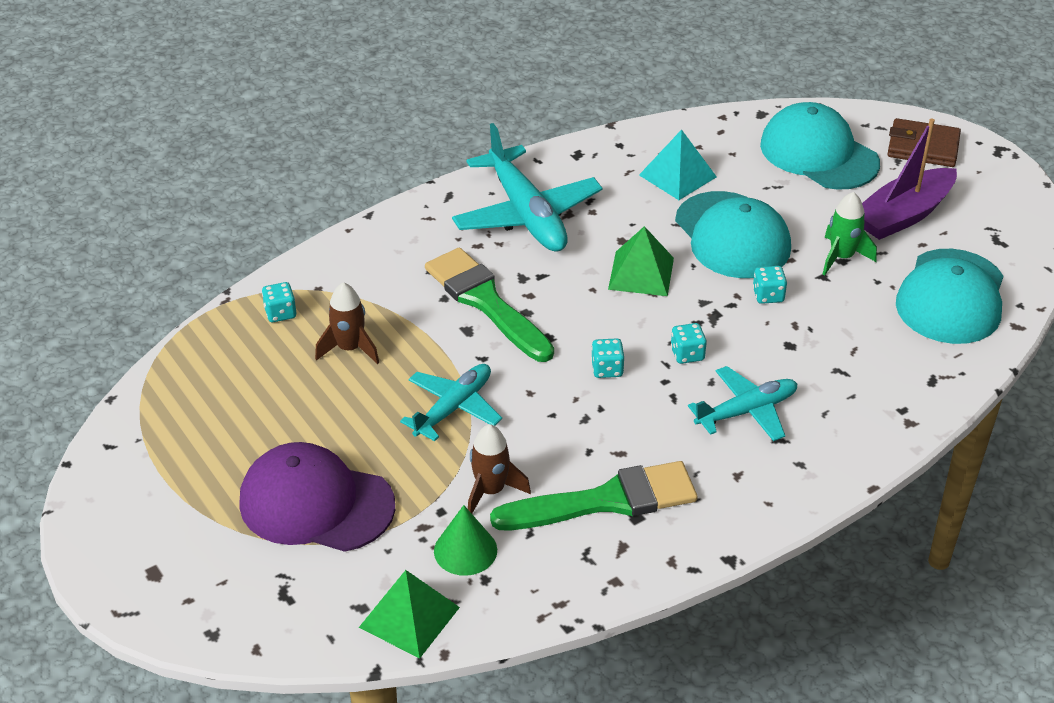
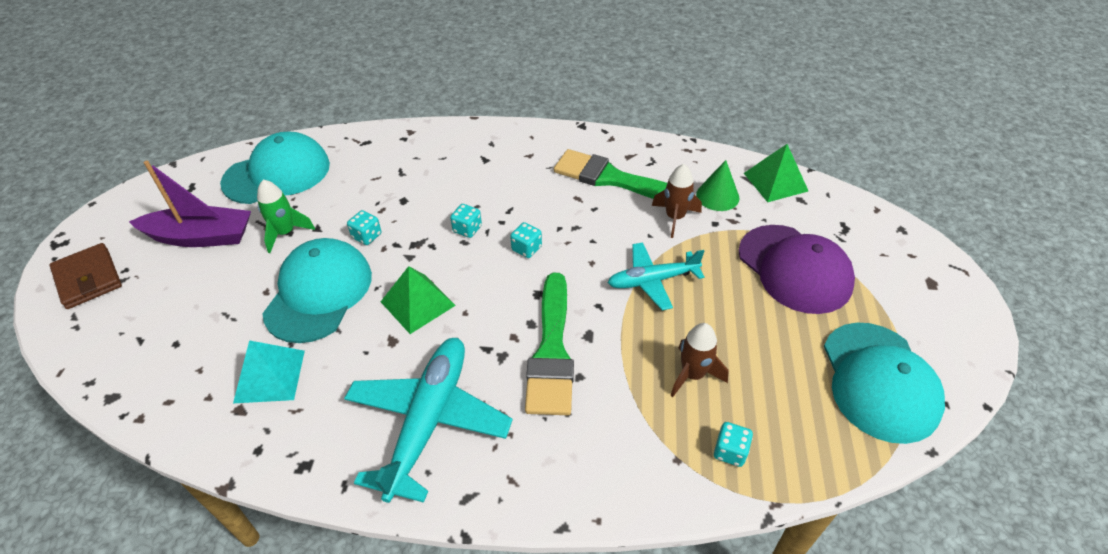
camera: 140 degrees left, 5 degrees up
(746, 411) = (481, 180): turquoise plane -> none
(818, 154) = (152, 322): turquoise cap -> turquoise cap (879, 381)

